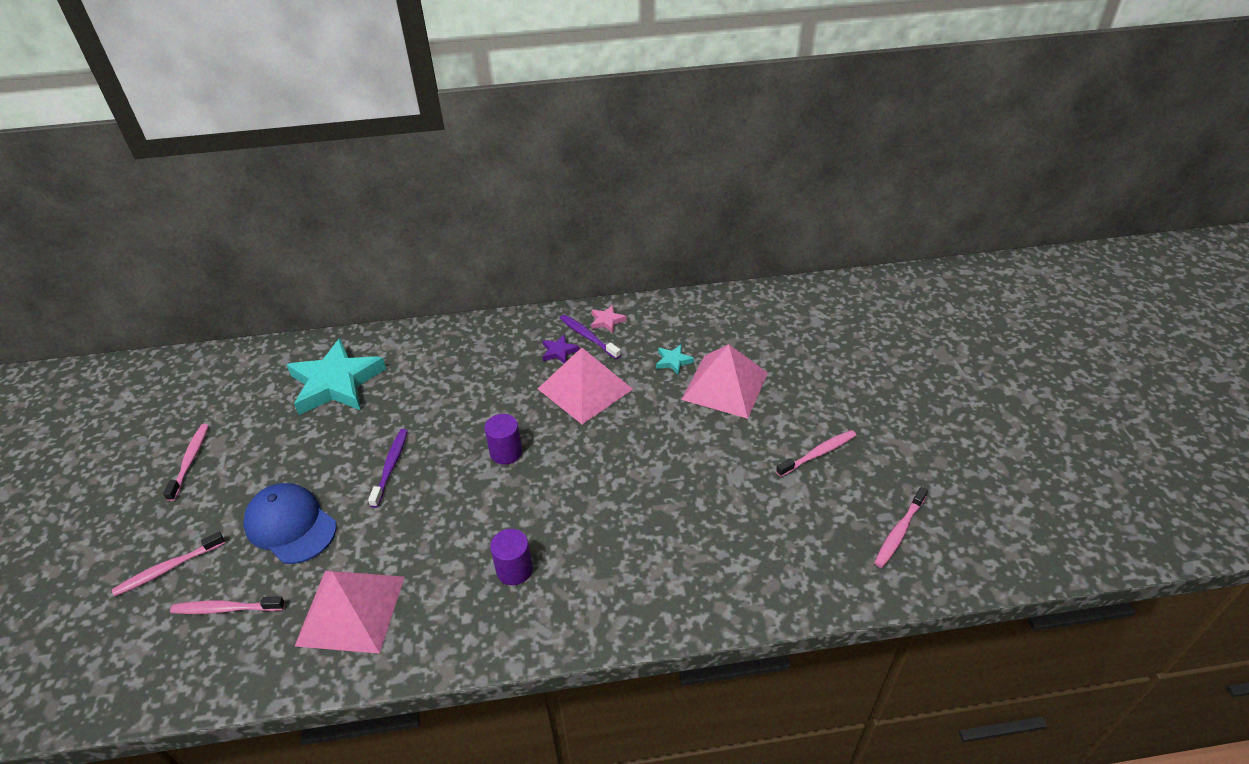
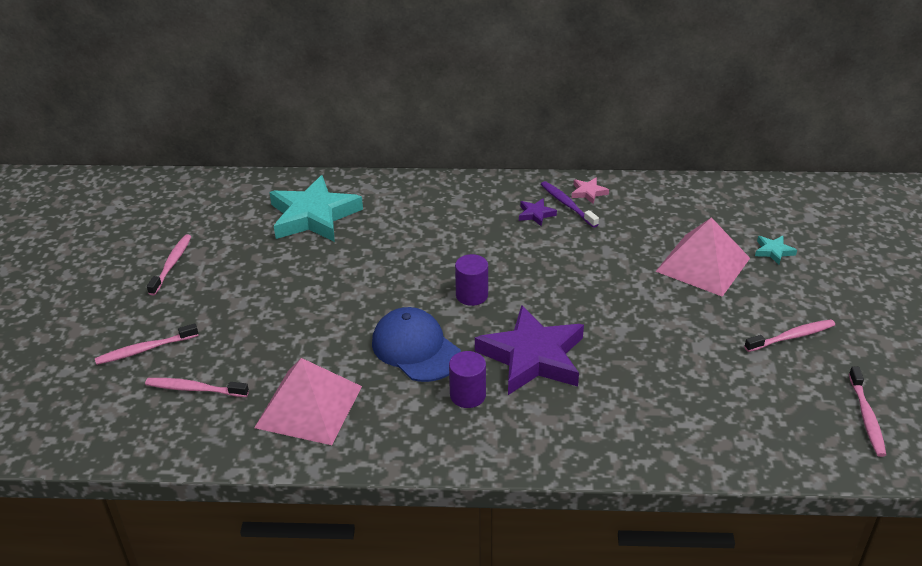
camera: 10 degrees right, 5 degrees down
(290, 525) = (259, 329): blue cap -> blue cap (416, 348)
(390, 466) = (358, 293): purple toothbrush -> none
(574, 514) = (533, 357): none -> purple star
(585, 389) = (558, 250): pink pyramid -> none
(673, 361) = (652, 236): turquoise star -> turquoise star (773, 251)
(899, 532) = (866, 417): pink toothbrush -> pink toothbrush turned 45 degrees counterclockwise

